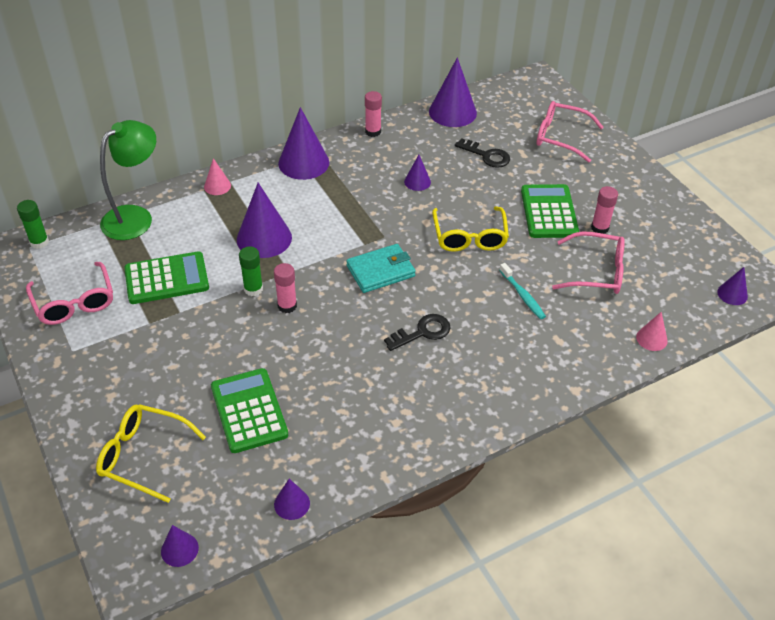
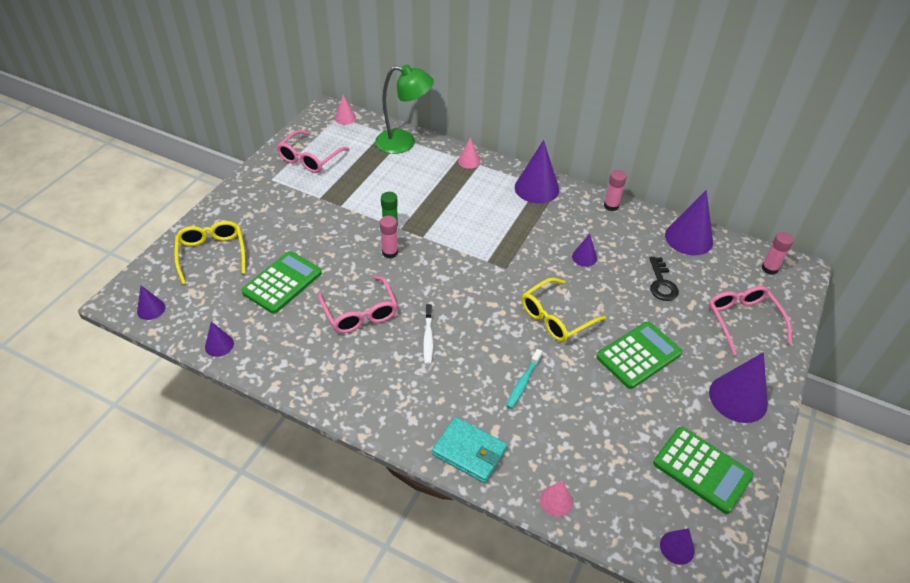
camera: 55 degrees right, 0 degrees up
(39, 242) = (345, 118): green glue stick -> pink cone
(167, 279) = (363, 185): green calculator -> green calculator (702, 469)
(264, 238) = (442, 208): purple cone -> purple cone (738, 398)
(380, 271) = (468, 284): turquoise wallet -> turquoise wallet (469, 451)
(422, 332) = (428, 338): black key -> white toothbrush
(596, 272) = (600, 422): pink glasses -> pink glasses (360, 313)
(599, 228) = (657, 400): pink glue stick -> pink glue stick (769, 268)

